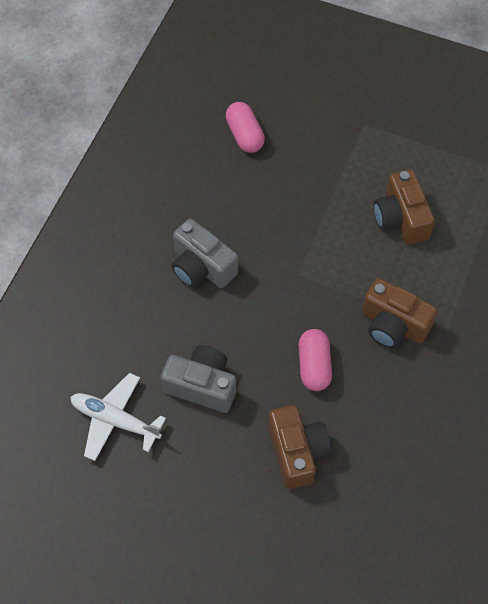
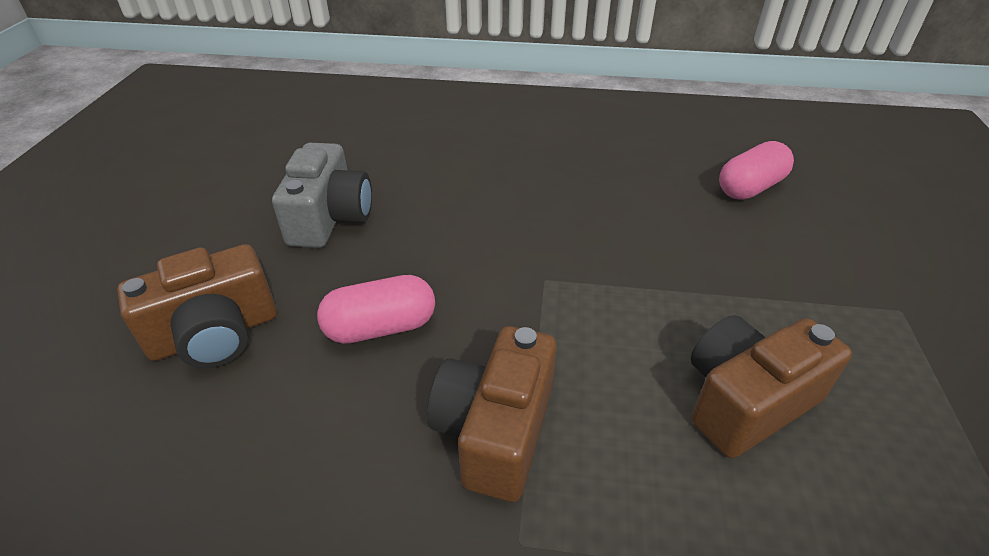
camera: 75 degrees right, 20 degrees down
(115, 420) = (275, 162): white plane -> none
(202, 267) = (514, 188): grey camera -> none

